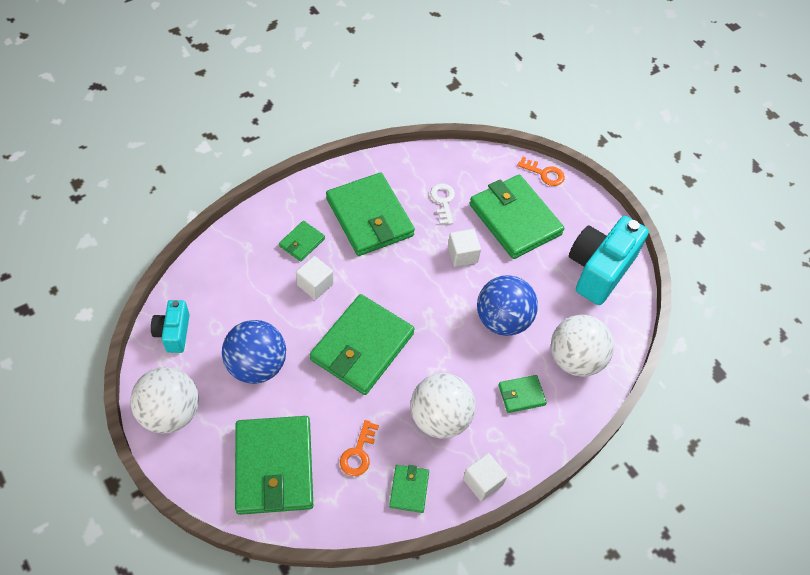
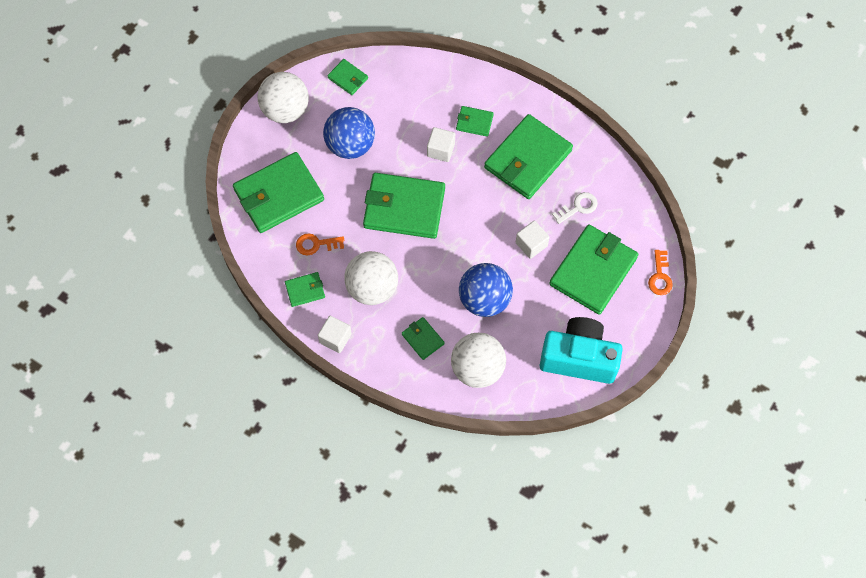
camera: 70 degrees right, 10 degrees up
(173, 333) = (348, 78): turquoise camera -> green wallet

